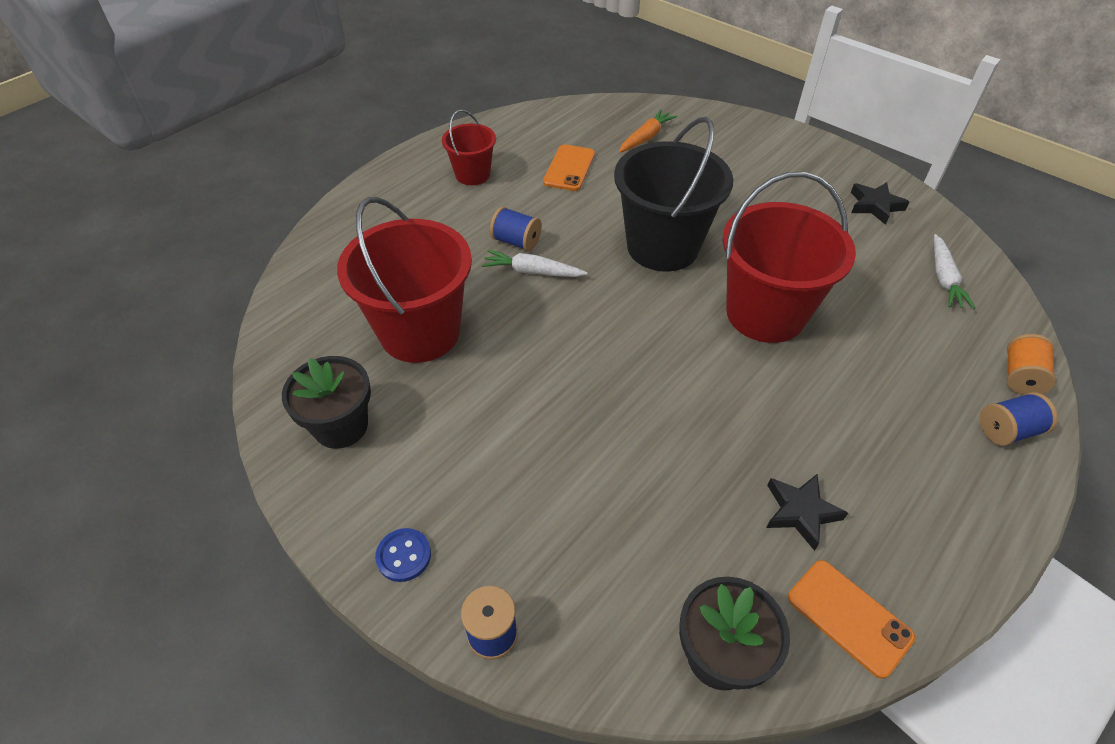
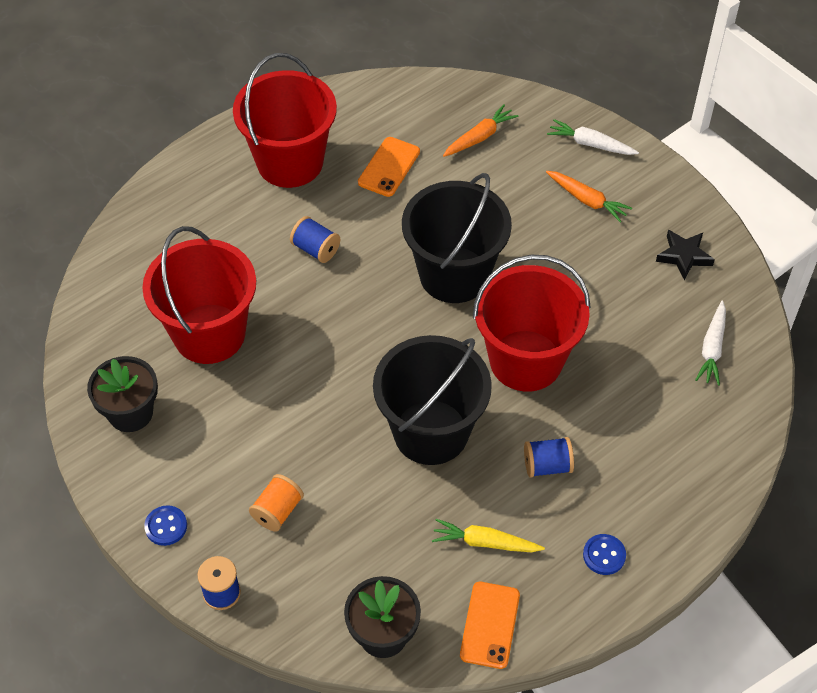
camera: 10 degrees right, 5 degrees up
(472, 174) = (290, 162): red bucket -> red bucket, size x1.88
(532, 271) = (323, 285): white carrot -> white carrot (590, 144)
(692, 397) = (431, 432): none -> black bucket
(764, 173) = (587, 200): none -> orange carrot
(800, 512) = (485, 542): black star -> yellow carrot
(849, 617) = (490, 625): orange phone -> orange phone turned 45 degrees clockwise
(943, 505) = (604, 555): none -> blue button
(1007, 430) = (691, 503): blue spool -> blue spool (547, 466)
(1020, 377) = (730, 457): orange spool -> orange spool (277, 511)

